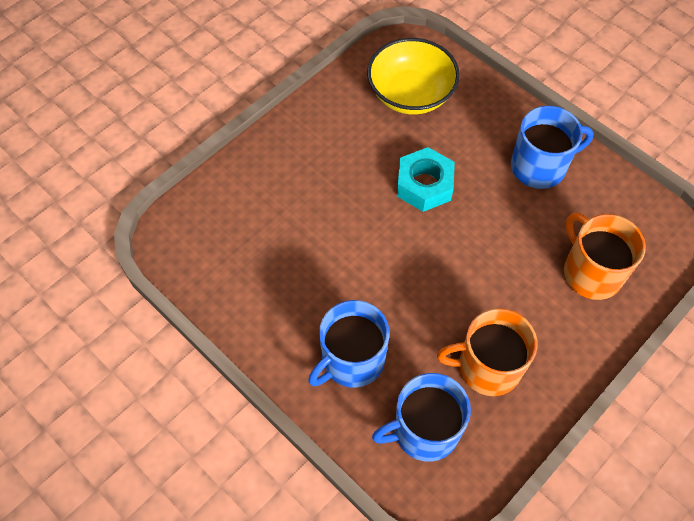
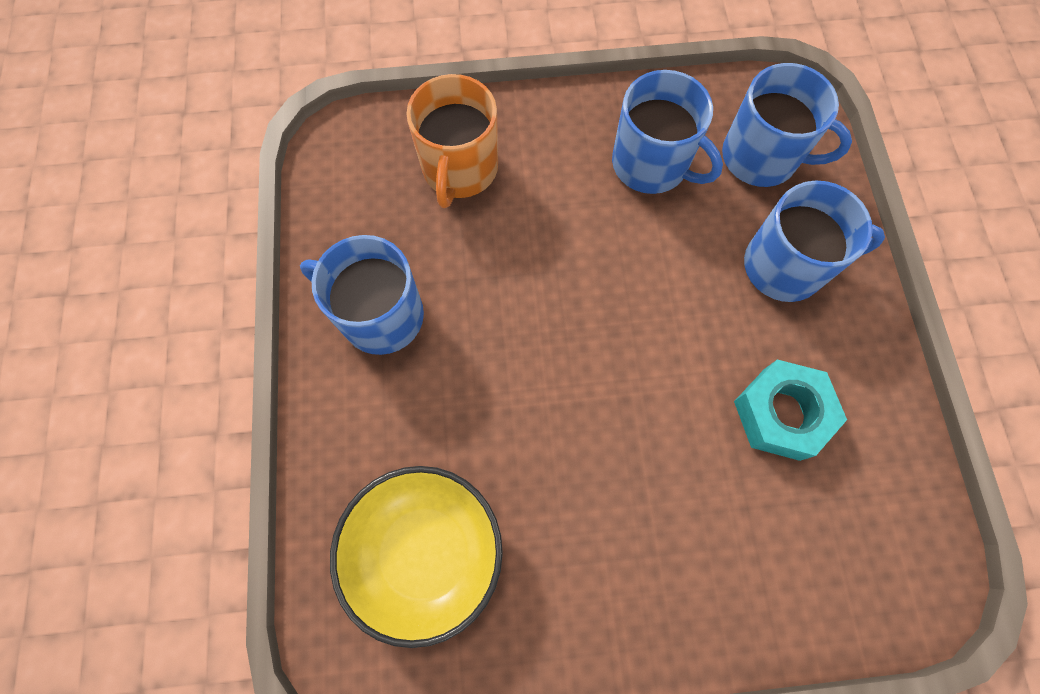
camera: 140 degrees left, 10 degrees up
(424, 185) = (535, 399): turquoise nut -> turquoise nut (781, 414)
(487, 367) = (651, 164): orange mug -> blue mug

